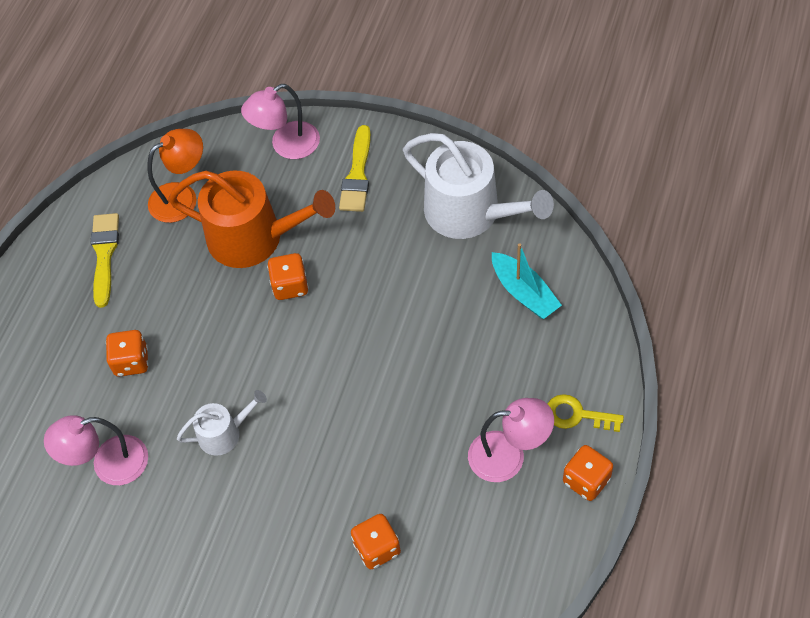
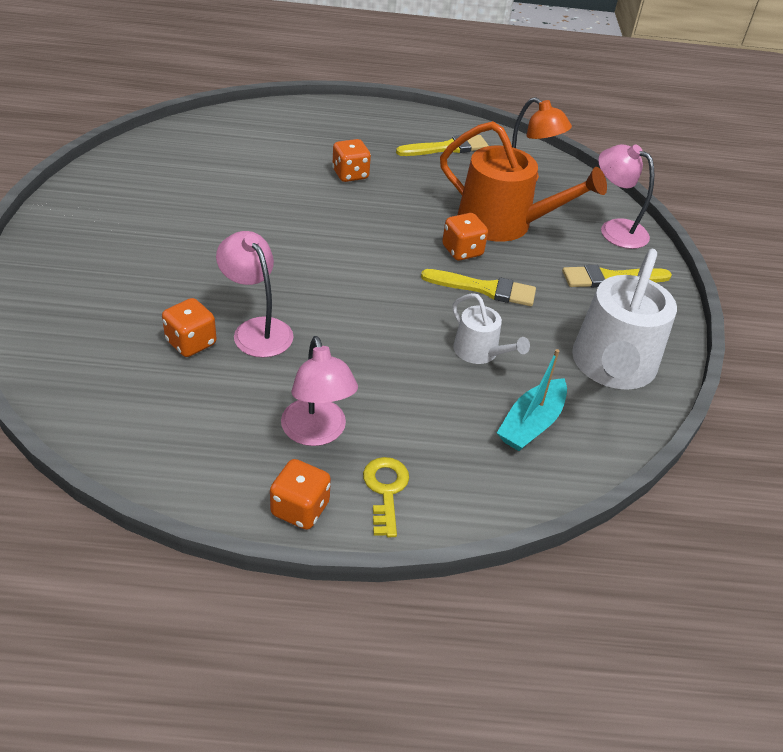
camera: 65 degrees right, 15 degrees down
(109, 464) = (250, 176): pink lamp -> pink lamp (257, 329)
(224, 433) = (295, 232): white watering can -> white watering can (480, 352)
(254, 238) = (503, 223): orange watering can -> orange watering can turned 60 degrees counterclockwise
(351, 281) = (484, 289): none -> yellow brush

